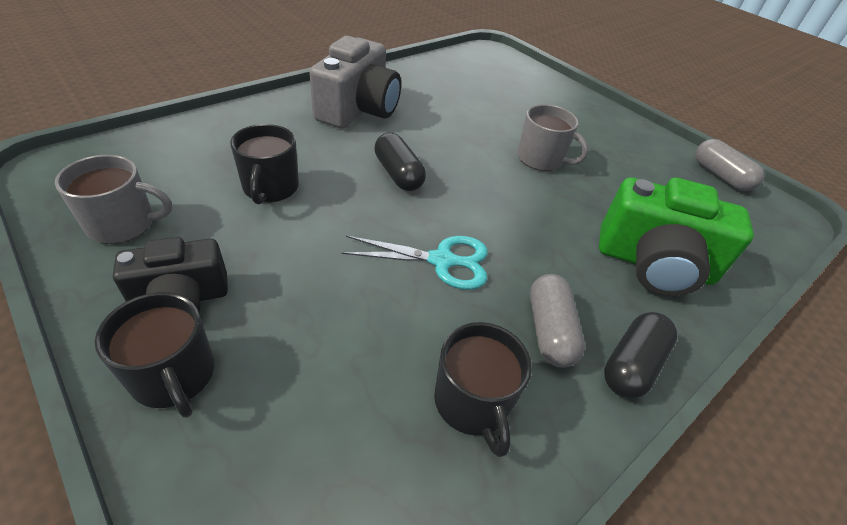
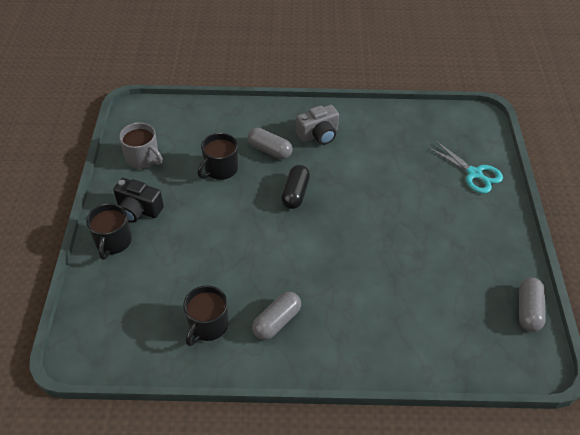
camera: 45 degrees right, 5 degrees up
(317, 143) = (270, 150): none -> grey capsule
(358, 109) = (318, 135): grey camera -> grey camera, size x0.63
(442, 261) = (264, 256): turquoise scissors -> turquoise scissors (474, 174)
(541, 159) = (400, 228): grey mug -> none
(632, 365) = (297, 362): black capsule -> none
(654, 264) = (382, 329): green camera -> none

